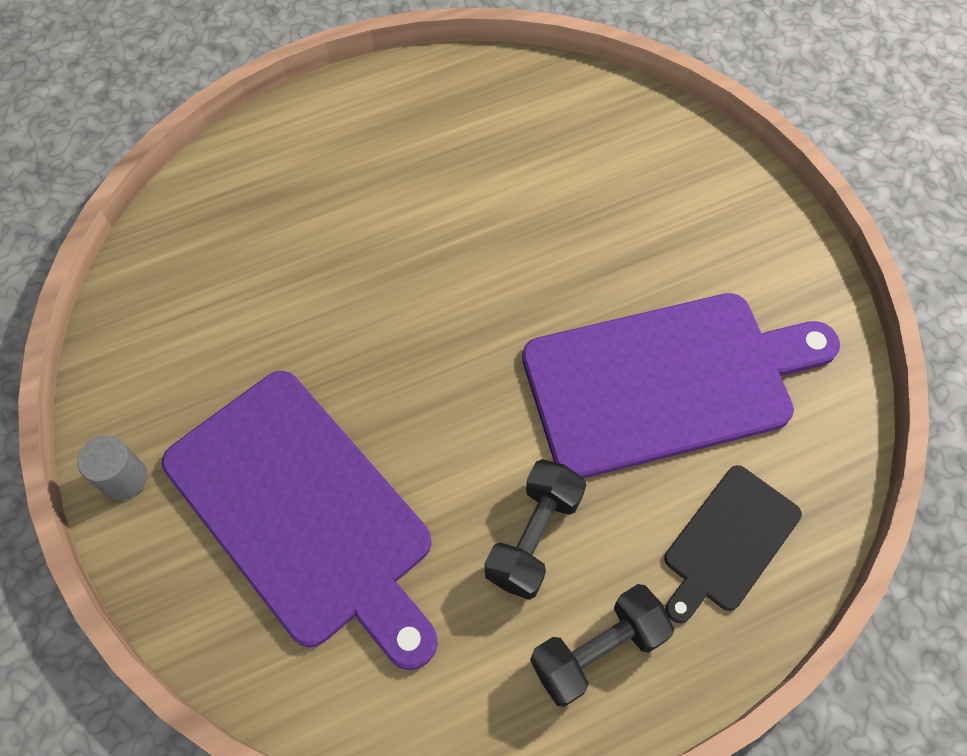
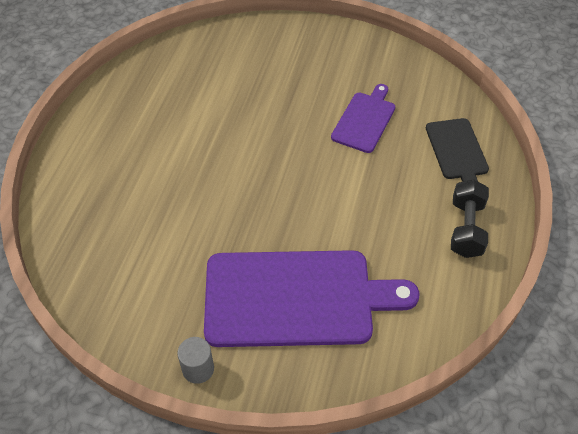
camera: 50 degrees left, 10 degrees down
(533, 537) = (393, 216): black dumbbell -> none
(666, 381) = (364, 120): purple cutting board -> purple cutting board, size x0.51

